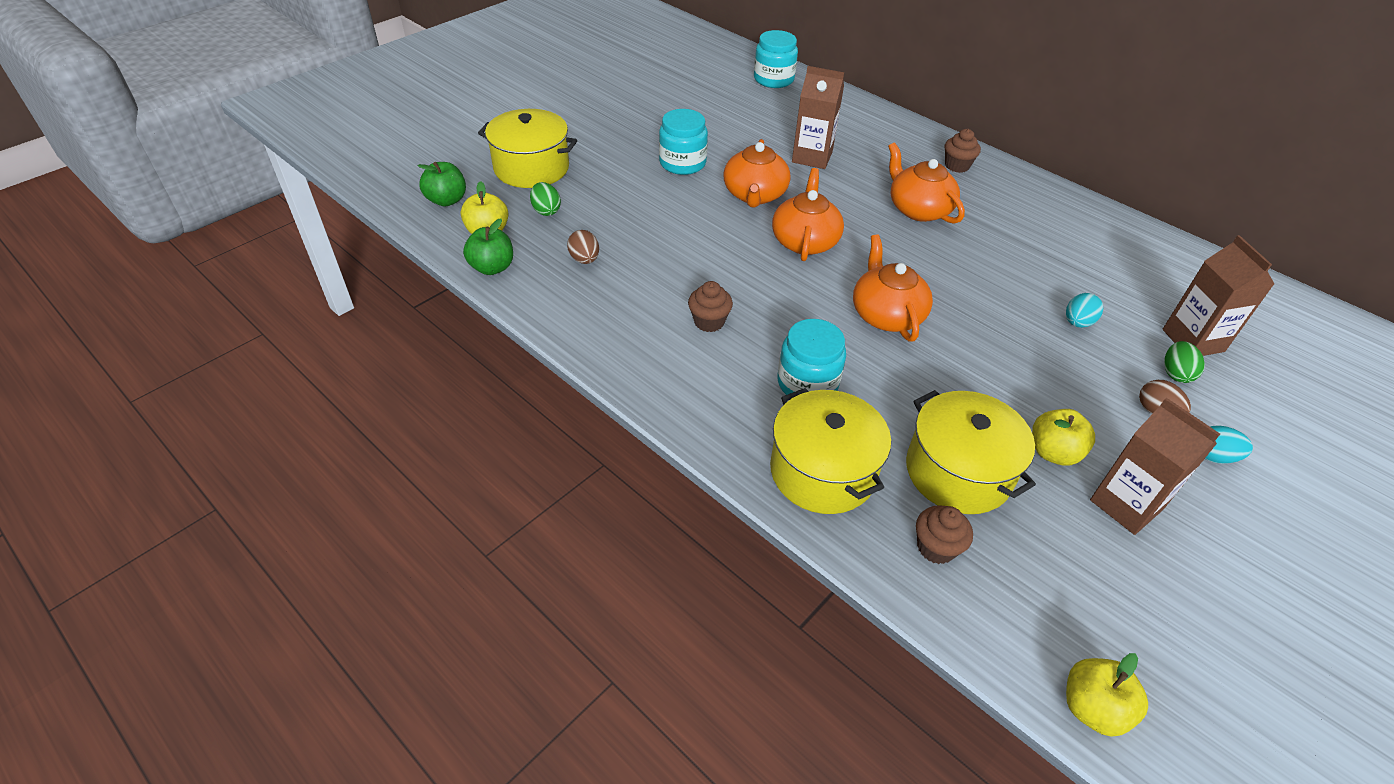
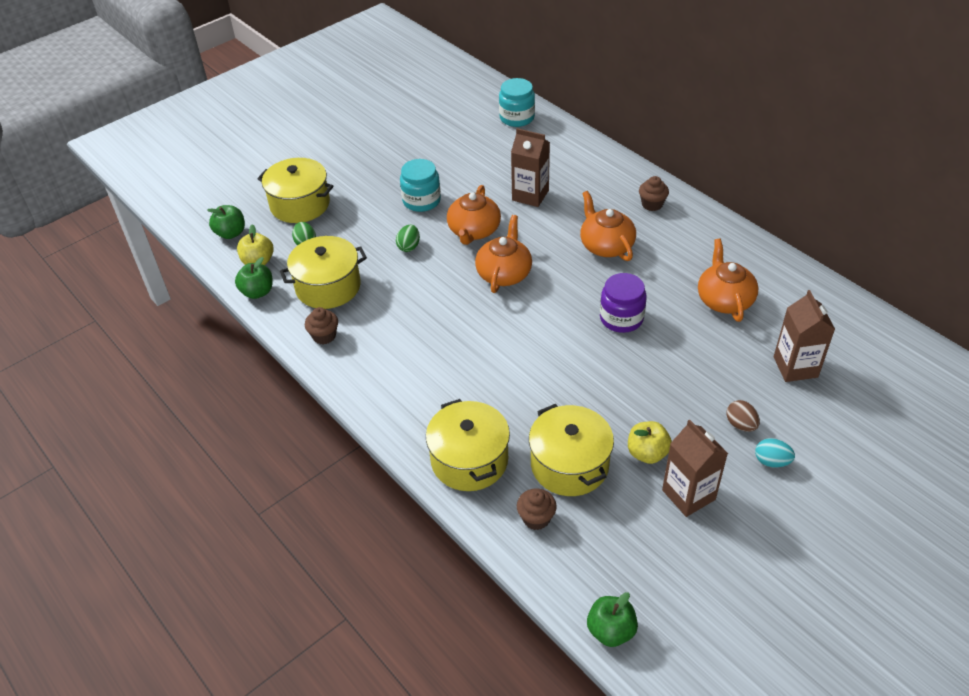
camera: 10 degrees right, 0 degrees up
(584, 259) = (328, 286): brown egg -> yellow pot
(709, 322) = (413, 341): brown cupcake -> brown cupcake (324, 336)
(807, 383) = (475, 392): turquoise jar -> none
(886, 315) = (552, 338): orange teapot -> orange teapot (724, 300)
(964, 289) = (621, 318): none -> purple jar
(1077, 323) = (705, 349): turquoise egg -> none
(1092, 708) = (611, 630): yellow apple -> green apple
(1175, 373) = (769, 394): green egg -> green egg (409, 246)

